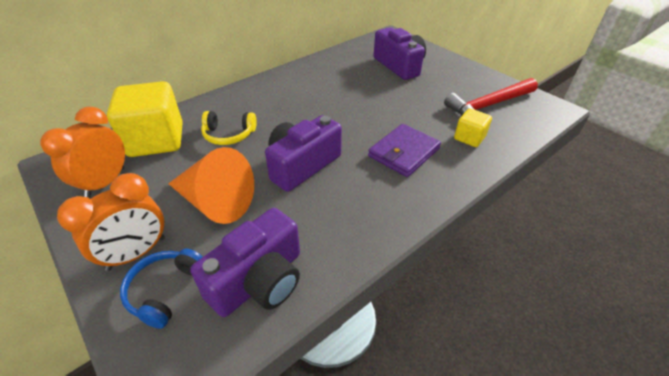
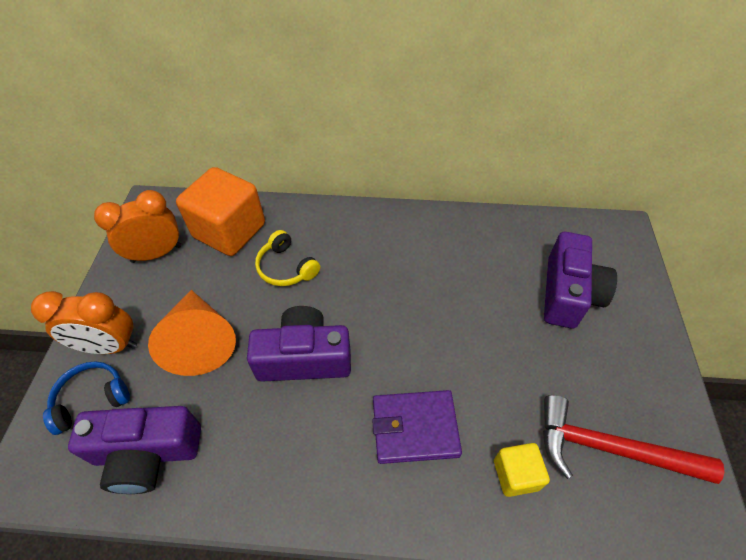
camera: 45 degrees right, 10 degrees up
(156, 140) = (229, 231): yellow cube -> orange cube

